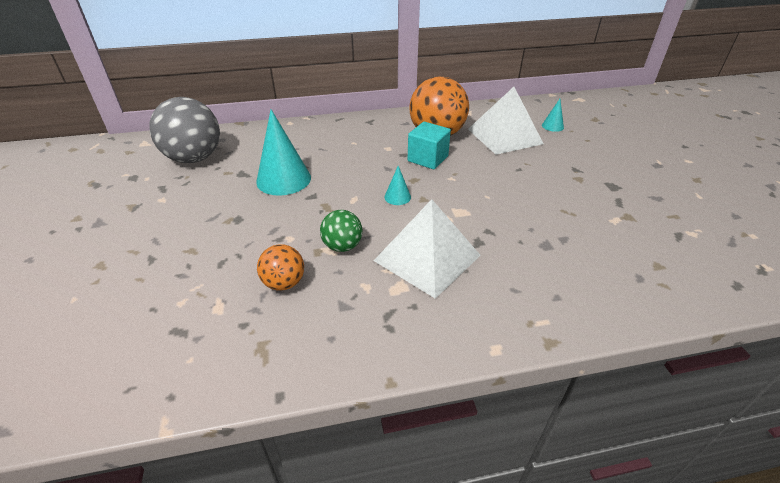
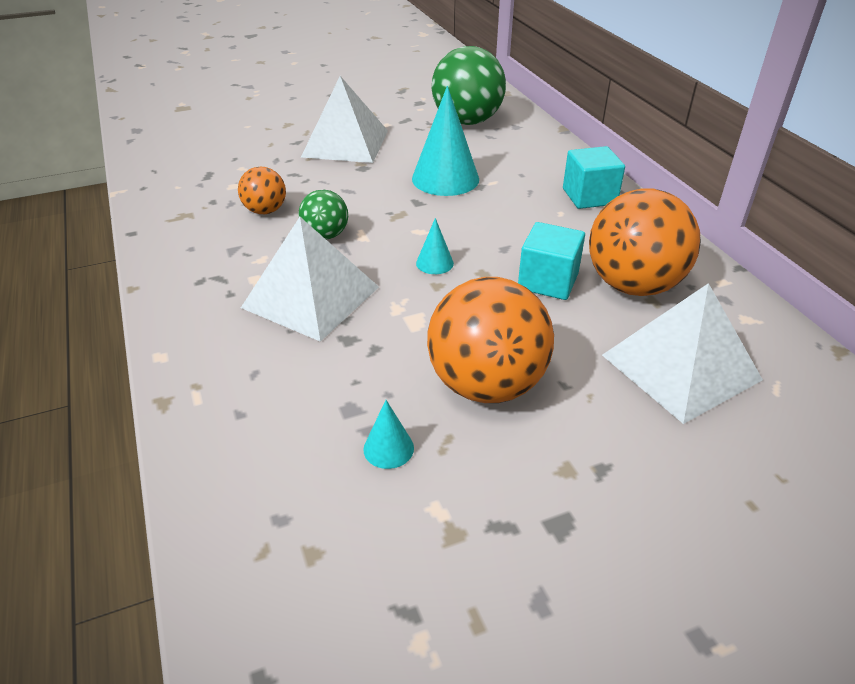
camera: 80 degrees right, 0 degrees up
(182, 226) = (345, 143): none -> white pyramid
(194, 158) = (467, 121): grey ball -> green ball
(339, 130) = (589, 196): none -> turquoise cube
(521, 192) = (486, 384): none -> orange ball
(552, 126) = (779, 444): turquoise cone -> turquoise cone (388, 448)

